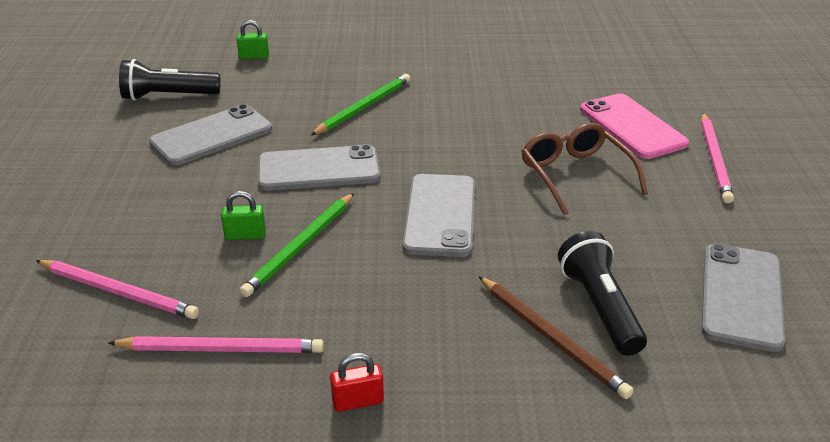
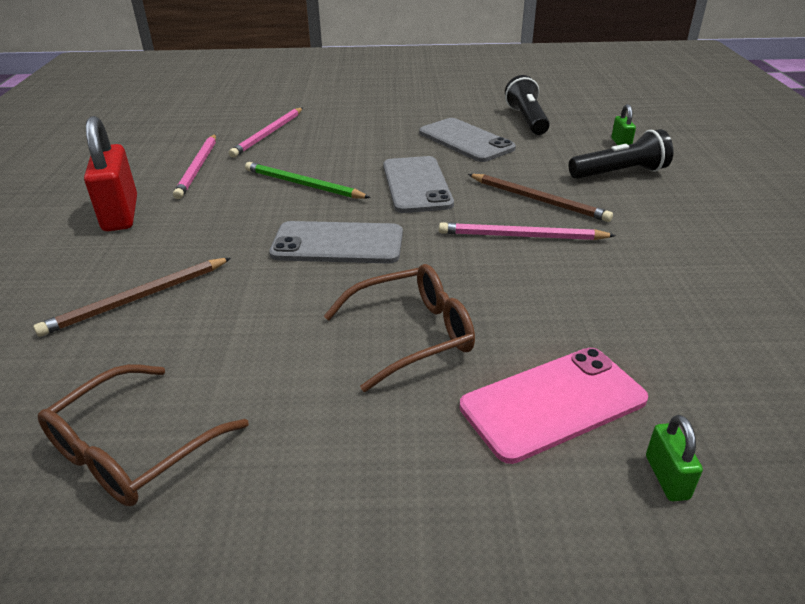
camera: 90 degrees right, 0 degrees up
(245, 235) = (322, 164): green padlock -> green padlock (666, 477)
(358, 401) = (120, 214): red padlock -> red padlock, size x2.10
(364, 107) = (538, 200): green pencil -> brown pencil
(599, 307) = (165, 331): black flashlight -> black flashlight (620, 173)
(714, 159) = (465, 491): pink pencil -> pink pencil (521, 236)
(741, 296) = (132, 450): grey phone -> brown glasses

